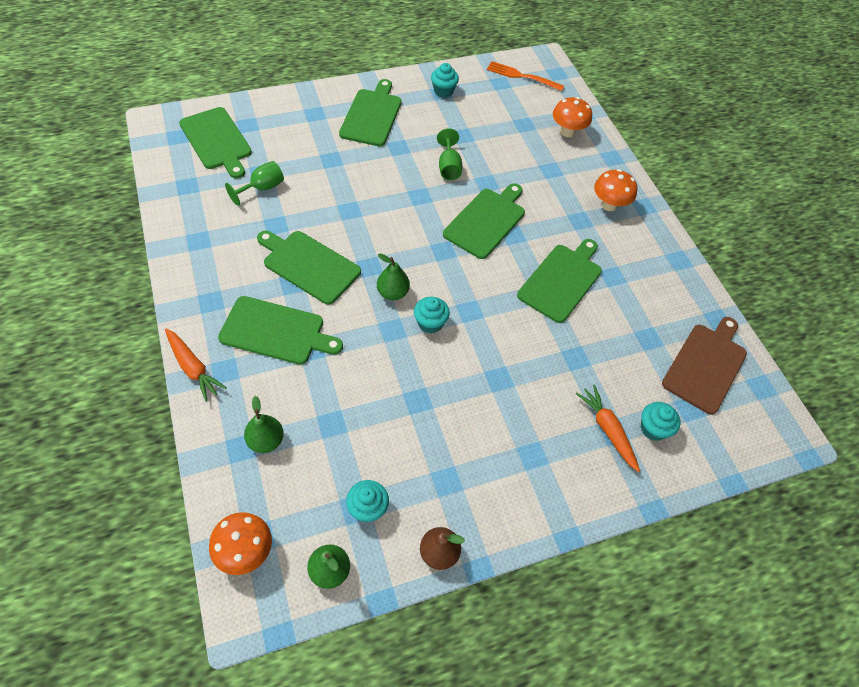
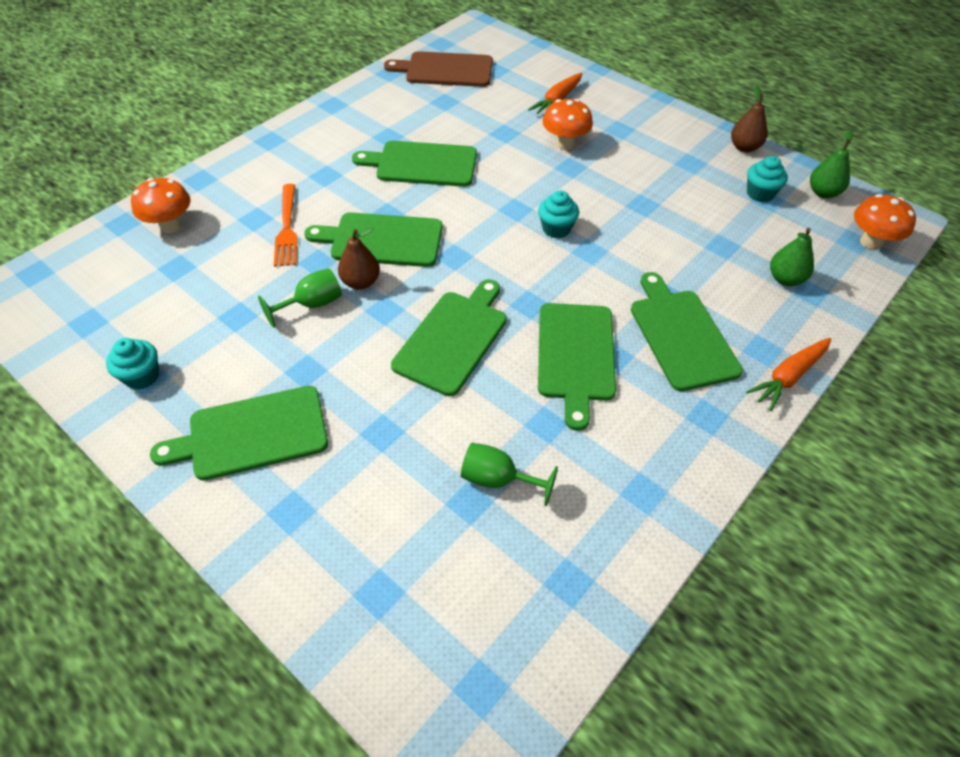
camera: 115 degrees left, 5 degrees down
(193, 367) = (788, 377): orange carrot -> orange carrot turned 150 degrees counterclockwise
(217, 141) = (447, 613): green cutting board -> green cutting board (453, 338)
(393, 293) = (546, 270): green pear -> none
(452, 195) = (361, 282): none -> brown pear
(522, 76) = (59, 305): orange fork -> orange fork (287, 228)
(609, 205) = (286, 162): orange mushroom -> orange mushroom (565, 144)
(653, 428) = (532, 81): turquoise cupcake -> none

